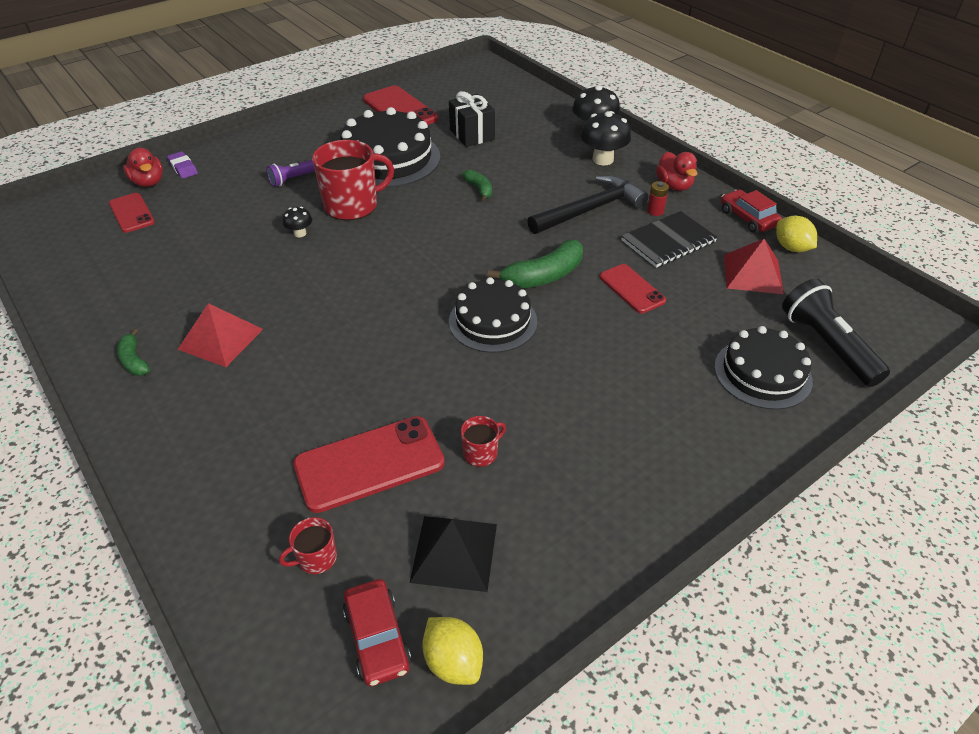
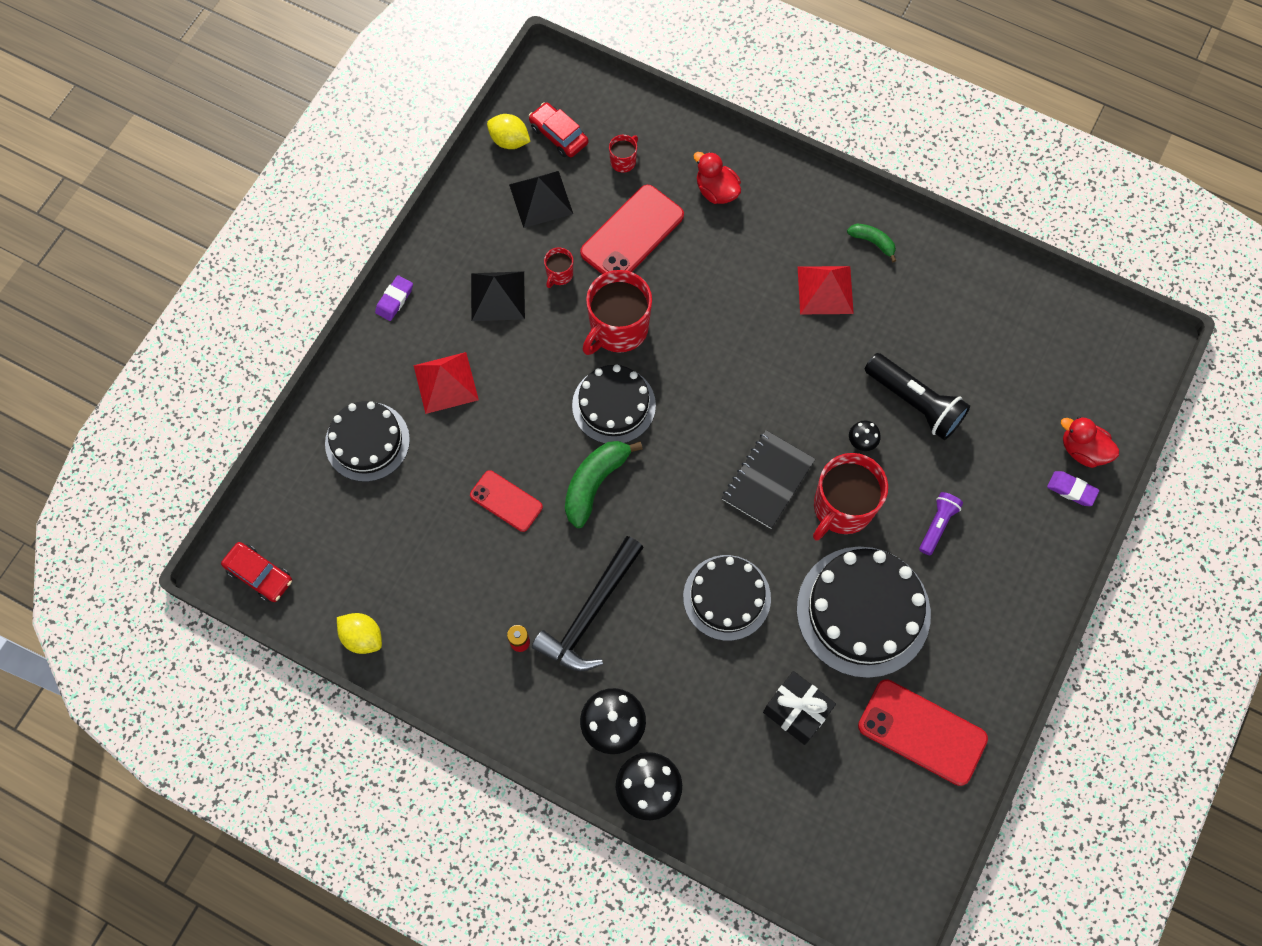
camera: 155 degrees right, 25 degrees up
(131, 213) = (1049, 397): red phone -> none
(448, 379) = (618, 328): none -> red mug
(479, 189) = (727, 597): green banana -> black cake
(566, 457) = (497, 296): none -> black pyramid
(668, 241) = (491, 592): black notebook -> black notebook (768, 480)
(674, 186) = (512, 704): red duck -> red duck (716, 191)
(698, 500) = (394, 300): none -> purple eraser
(748, 218) = (416, 673): red car -> red car (259, 574)
(752, 273) = (396, 575): red pyramid -> red pyramid (446, 382)
(826, 345) = (316, 499): black flashlight -> black flashlight (915, 402)

